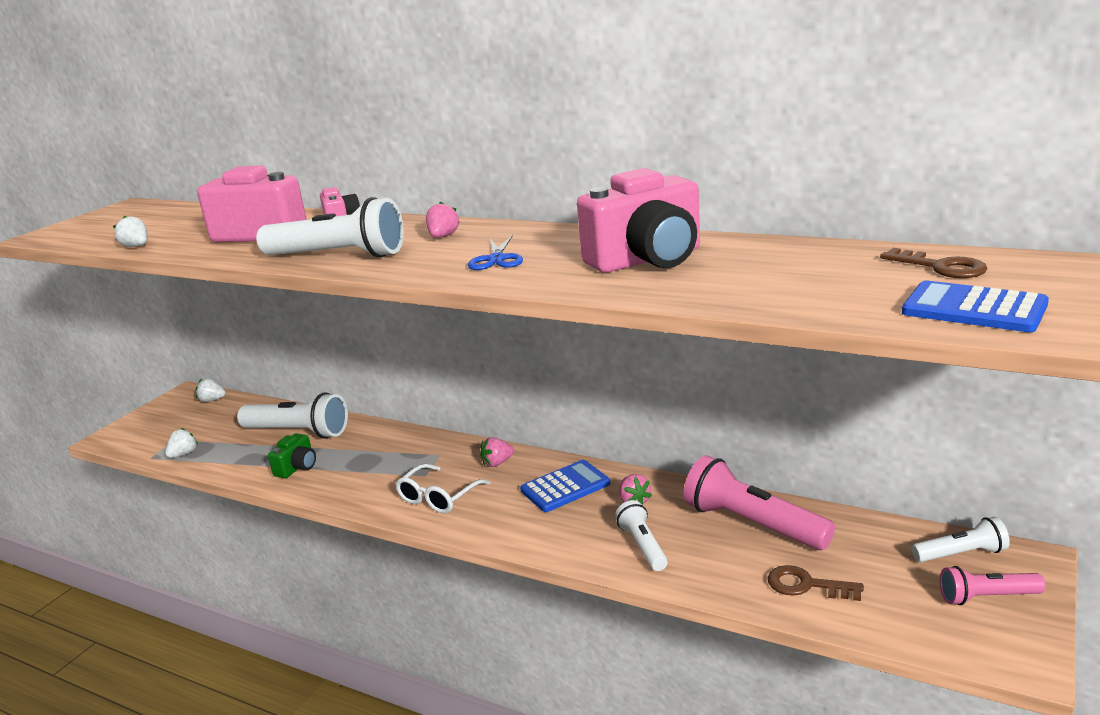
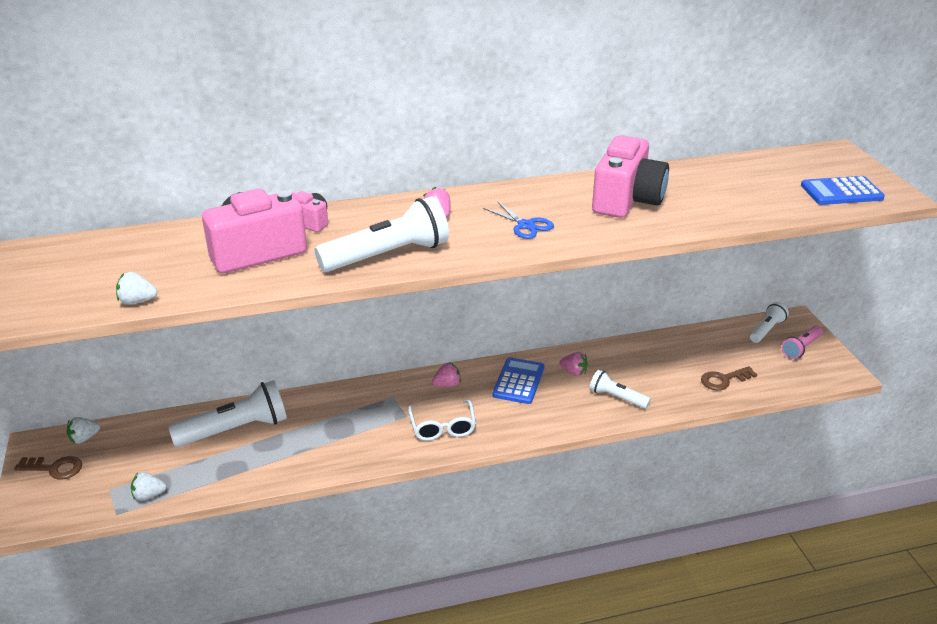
camera: 45 degrees left, 10 degrees up
(183, 454) = (149, 495): white strawberry -> white strawberry turned 90 degrees counterclockwise
(297, 467) = (287, 457): green camera -> none
(497, 463) = (447, 384): pink strawberry -> pink strawberry turned 135 degrees counterclockwise
(752, 524) = (656, 357): pink flashlight -> none
(941, 267) = (785, 167): brown key -> brown key (55, 468)

